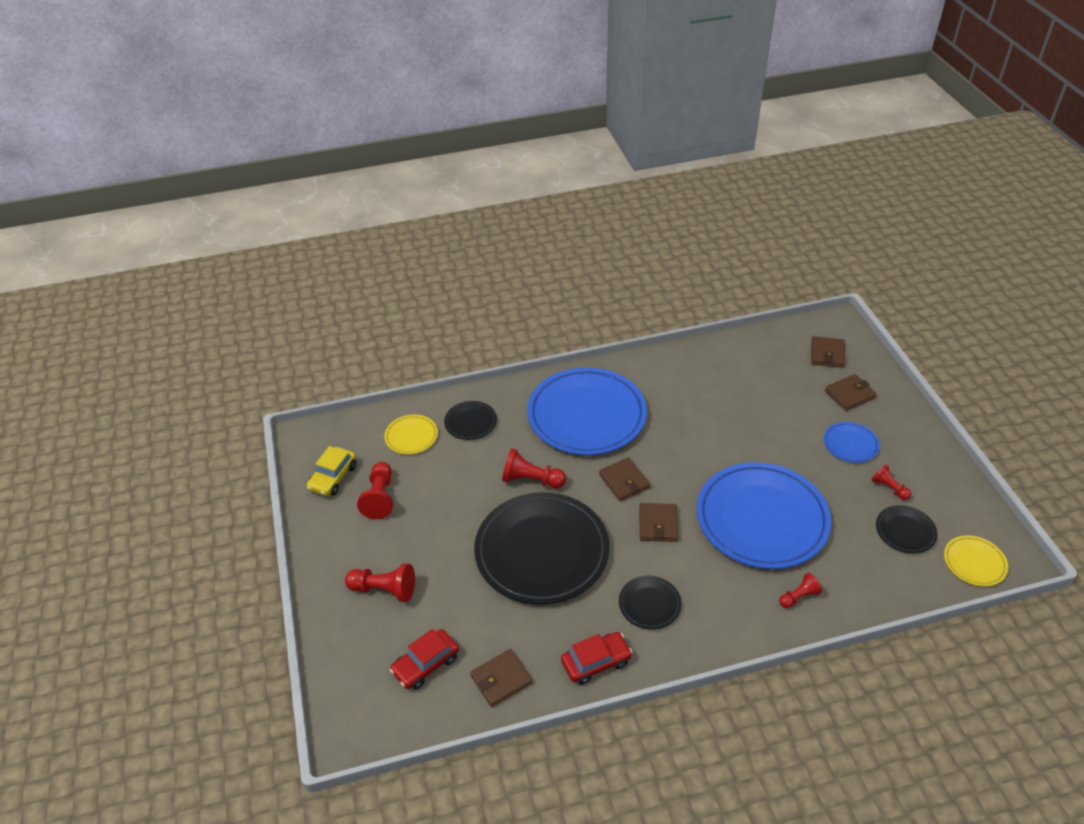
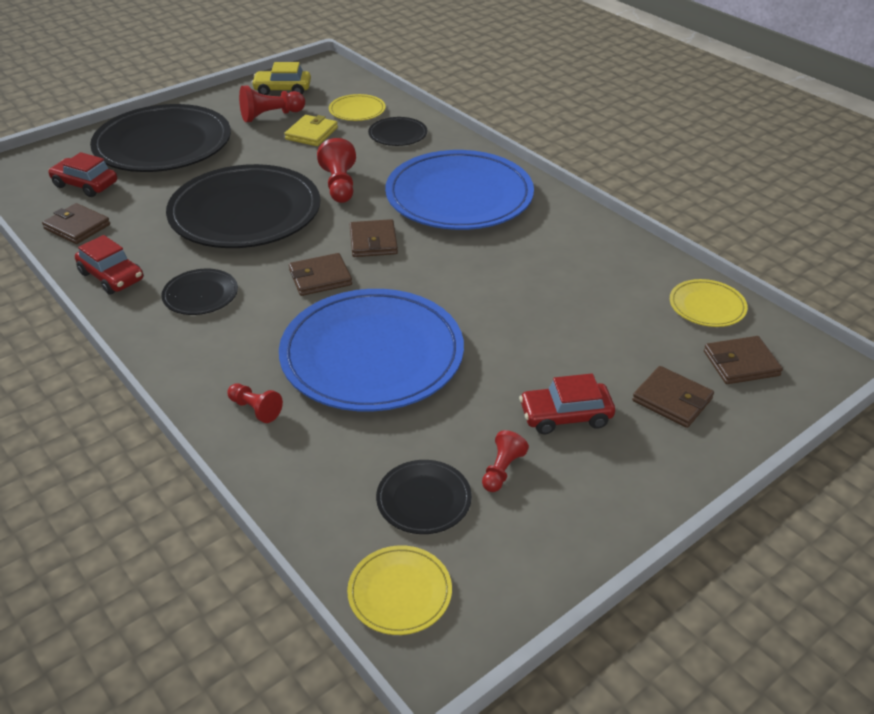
camera: 65 degrees right, 5 degrees down
(384, 589) = (163, 145): red pawn -> black plate
(433, 477) = (311, 133): none -> yellow wallet
(624, 481) = (373, 241): brown wallet -> brown wallet turned 45 degrees counterclockwise
(770, 345) = (707, 306): none -> yellow plate
(850, 444) = (565, 416): blue plate -> red car

